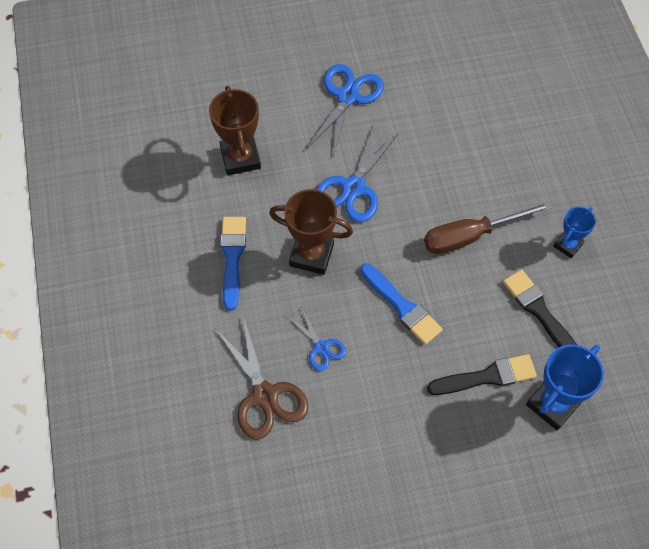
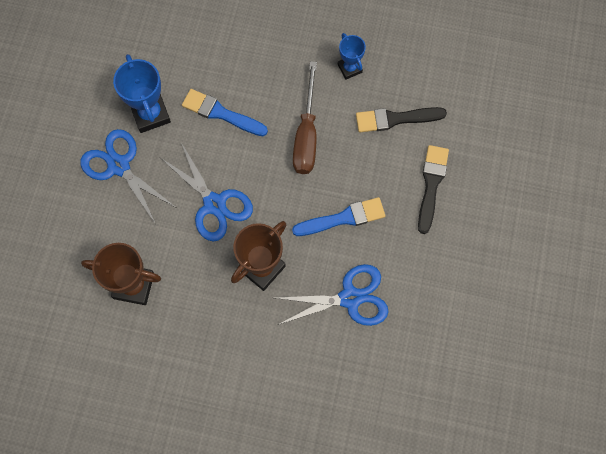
camera: 65 degrees left, 10 degrees up
(232, 257) = (231, 335): blue brush -> blue brush (221, 113)
(264, 396) = (372, 362): brown scissors -> none
(321, 347) = (350, 298): blue scissors -> blue scissors, size x1.80
(553, 404) = (473, 149): blue trophy -> blue trophy (150, 114)

